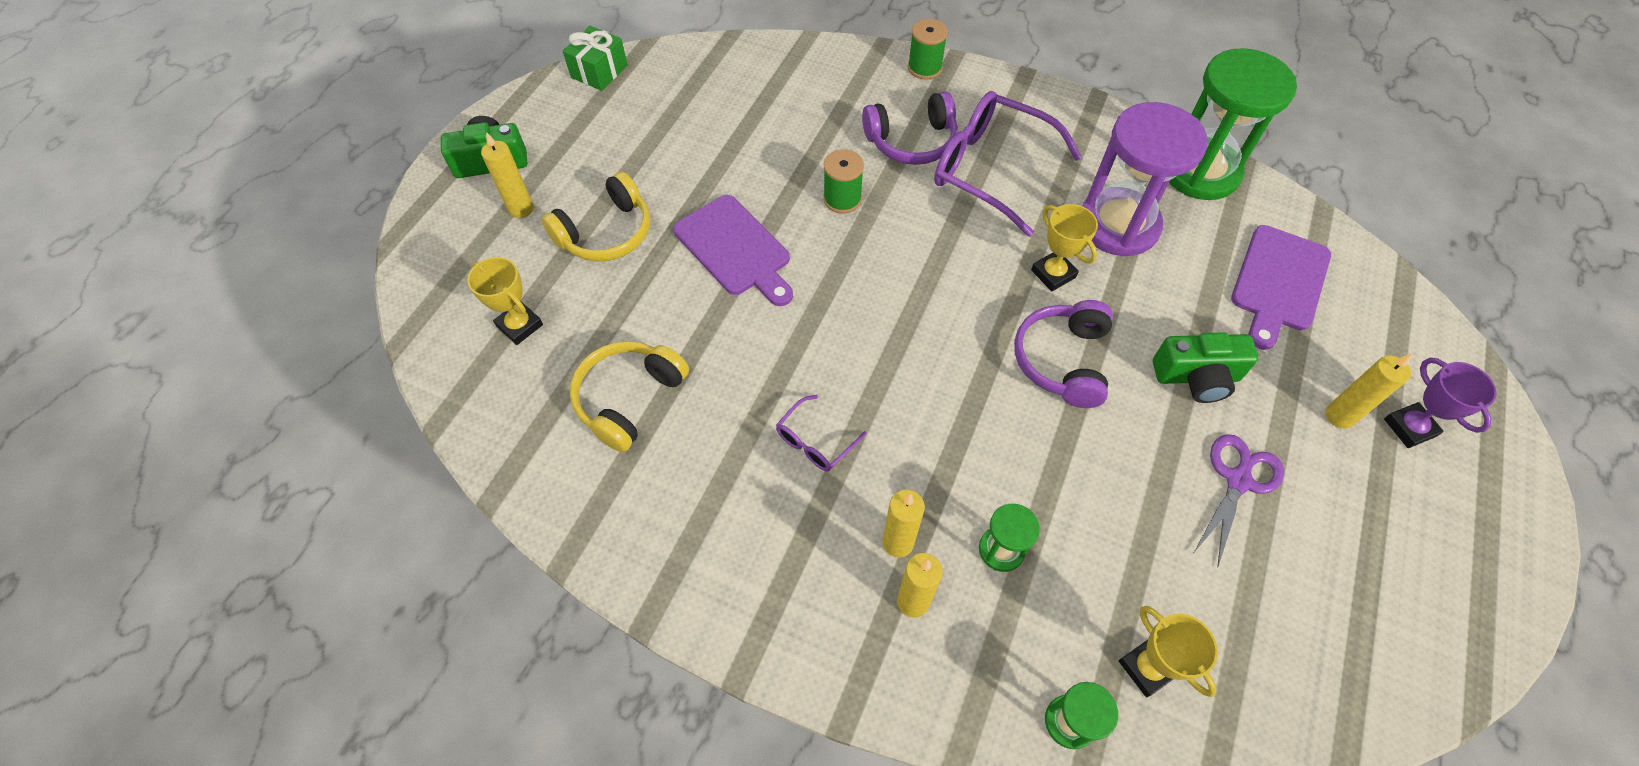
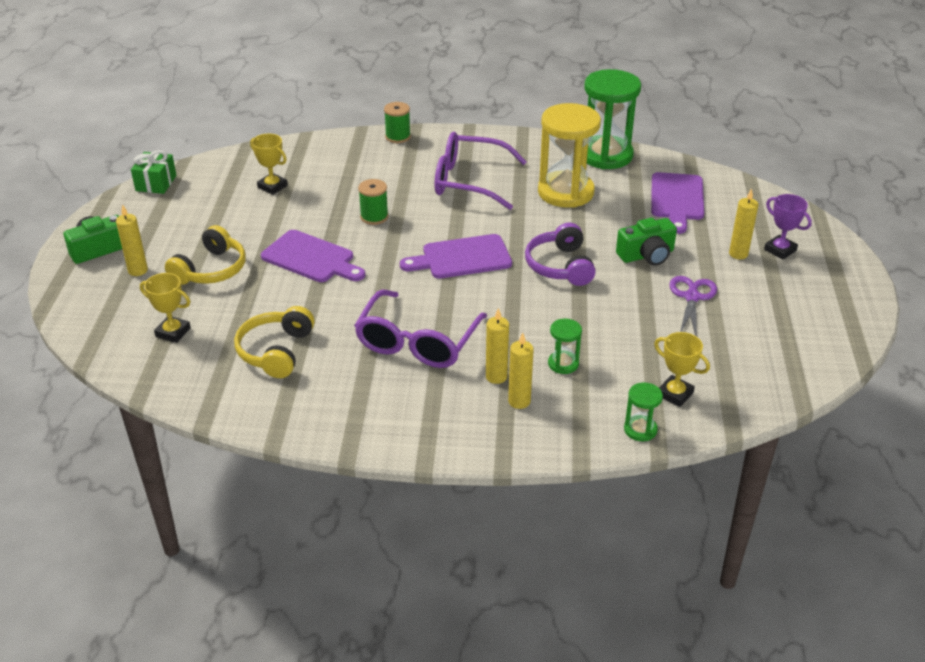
camera: 20 degrees left, 20 degrees down
(815, 441) = (417, 342): purple glasses -> purple glasses, size x2.16
(911, 141) = (408, 177): purple headphones -> none
(931, 305) = (462, 258): none -> purple cutting board
(1053, 274) = (535, 225): yellow trophy -> yellow trophy (272, 186)
(1118, 225) = (565, 192): purple hourglass -> yellow hourglass

